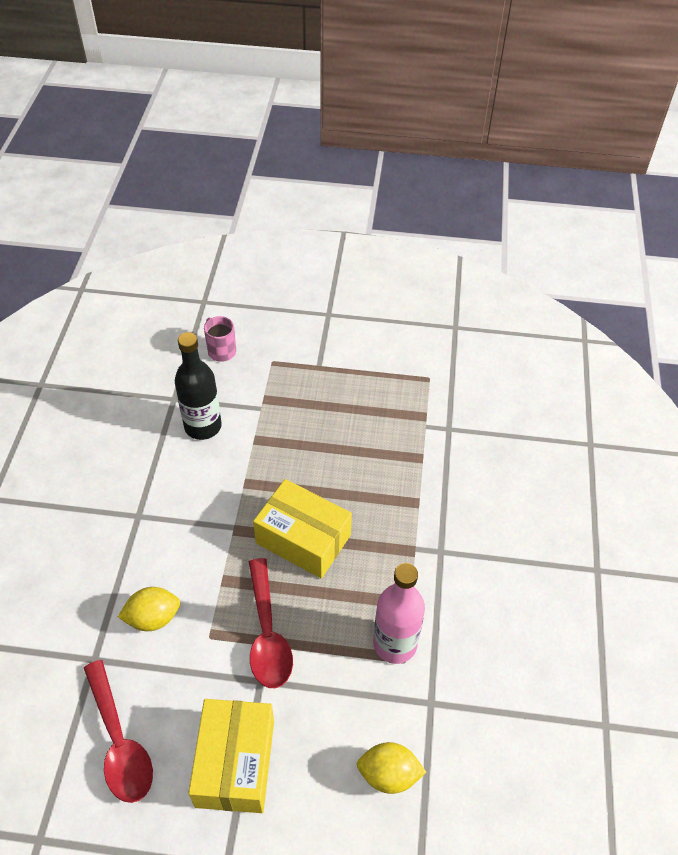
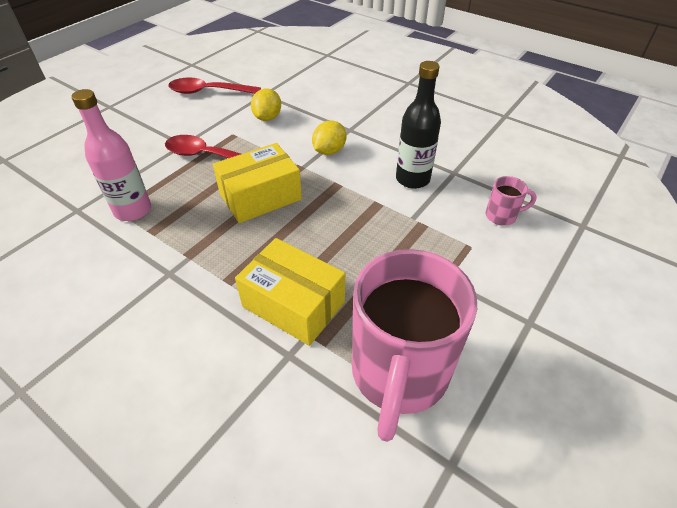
camera: 120 degrees right, 5 degrees down
(235, 763) = (150, 122): yellow box -> yellow box (293, 304)
(389, 774) = (67, 173): yellow lemon -> yellow lemon (329, 151)
(418, 366) = (399, 374): none -> pink mug

